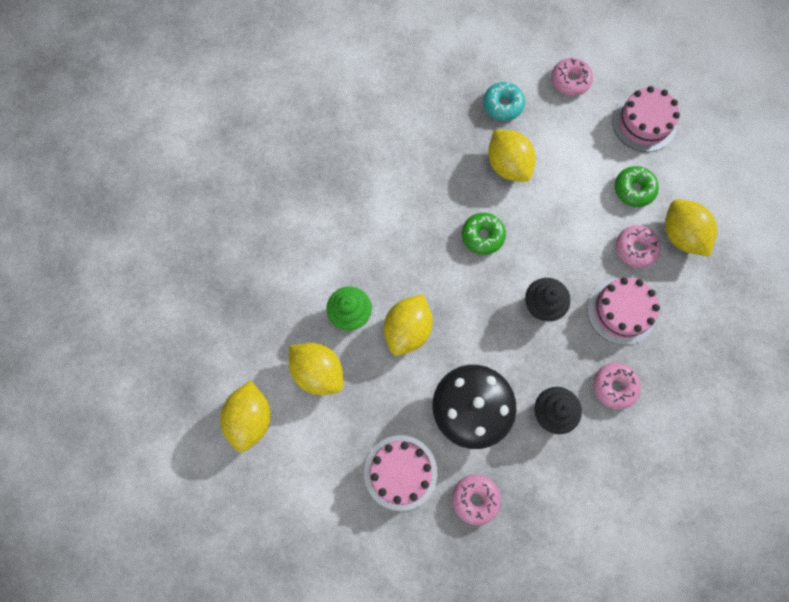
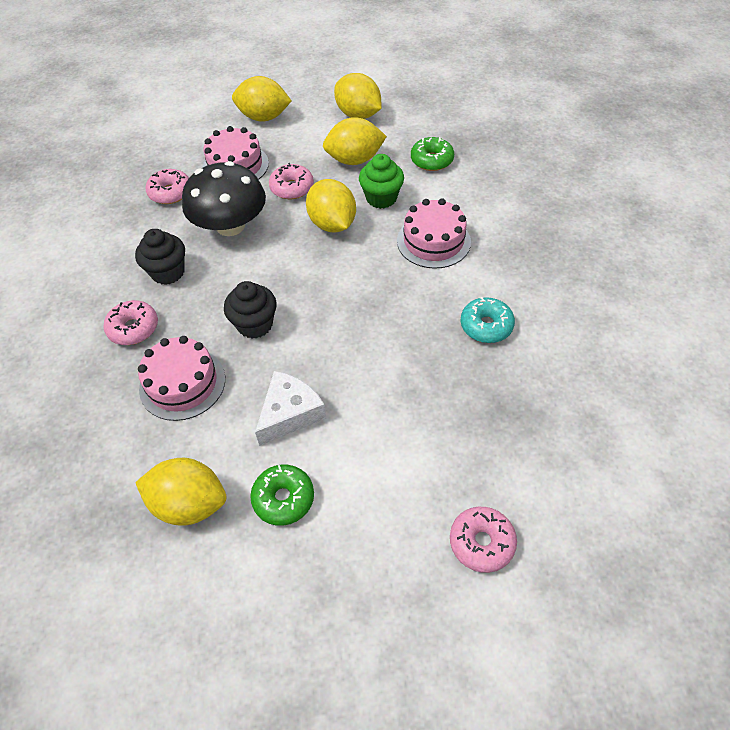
camera: 130 degrees right, 20 degrees down
(482, 236) = (364, 323): green donut -> green donut (431, 160)
(502, 105) = (501, 441): turquoise donut -> turquoise donut (486, 326)
(508, 165) = (421, 394): yellow lemon -> yellow lemon (264, 117)
(583, 228) = (290, 413): none -> white cheese
(635, 249) = (223, 445): pink donut -> pink donut (292, 188)
(644, 123) = (353, 586): pink cake -> pink cake (433, 241)

